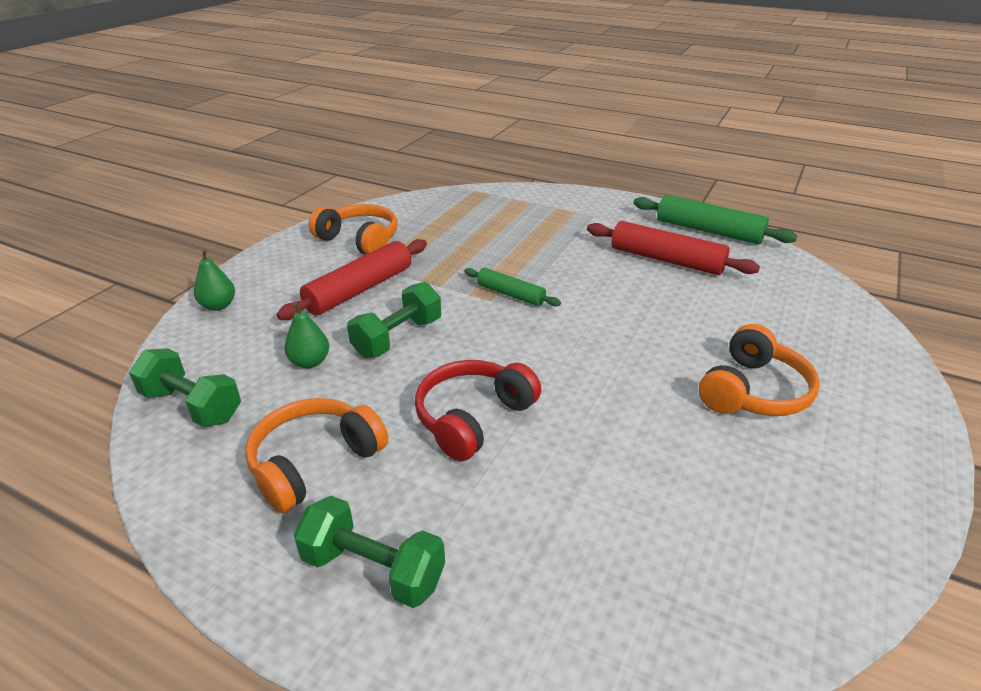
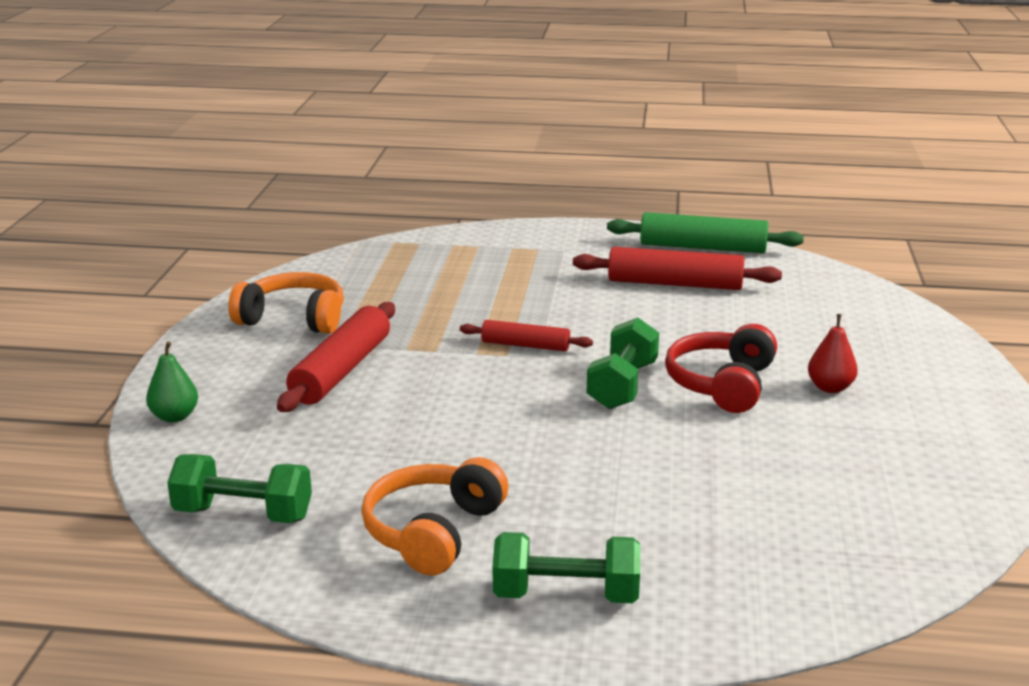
camera: 20 degrees left, 10 degrees down
(310, 362) = (346, 449): green pear -> none
(397, 337) = (429, 408): green dumbbell -> green dumbbell (622, 385)
(473, 418) = (570, 462): red headphones -> red headphones (721, 384)
(510, 294) = (525, 345): green rolling pin -> red rolling pin
(753, 391) = (830, 388): orange headphones -> red pear

